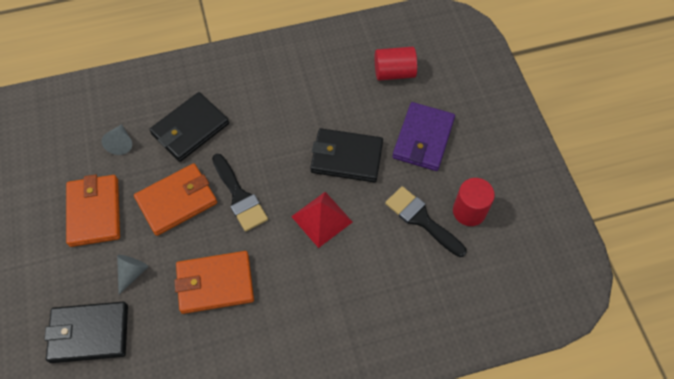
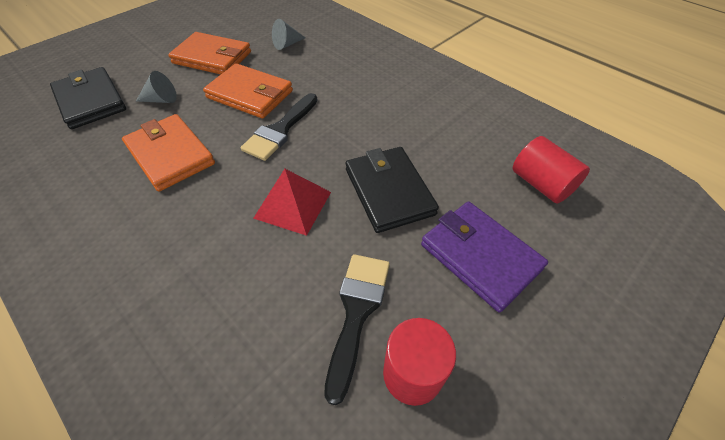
camera: 60 degrees right, 10 degrees down
(94, 212) = (212, 58): orange wallet -> orange wallet turned 60 degrees clockwise
(190, 129) = (330, 72): black wallet -> none
(423, 139) = (480, 256): purple wallet -> purple wallet turned 60 degrees clockwise

